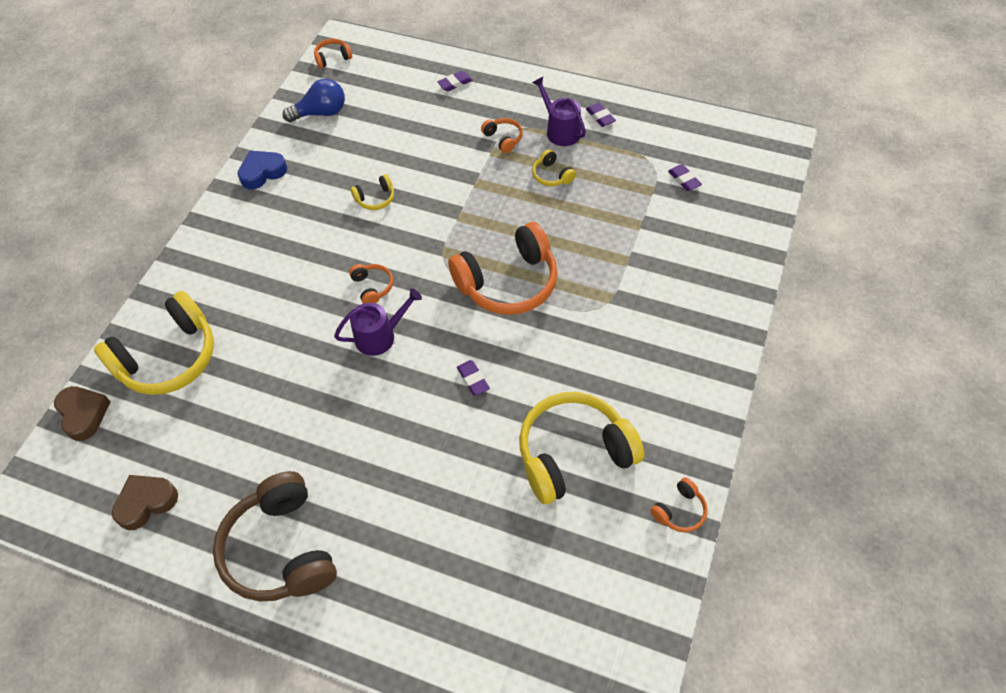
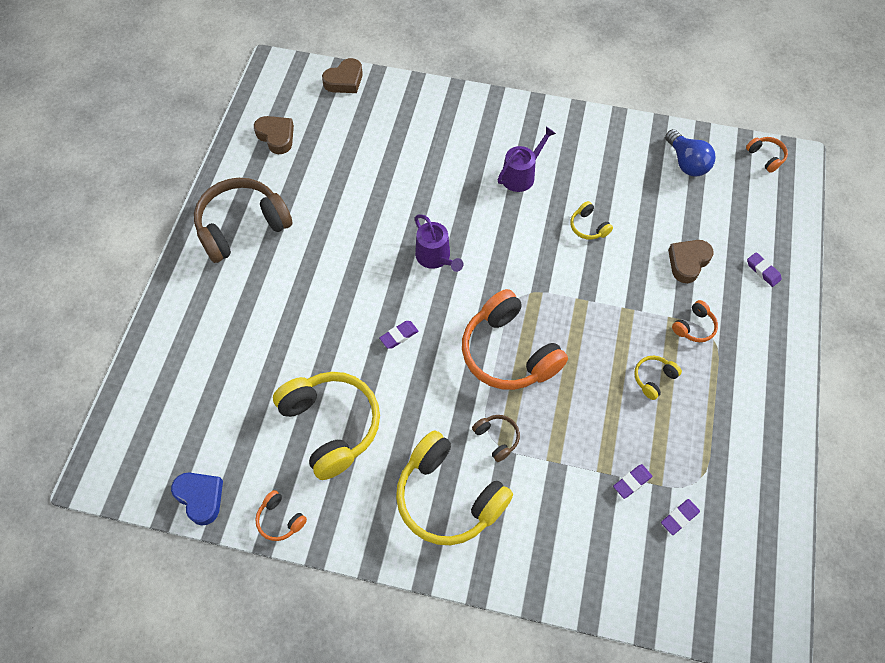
camera: 80 degrees right, 5 degrees up
(169, 358) = (397, 118): yellow headphones -> yellow headphones (448, 497)
(262, 172) = (600, 134): blue heart -> blue heart (200, 497)
(372, 287) = (486, 242): orange headphones -> none
(434, 131) = (688, 262): none -> brown heart
(560, 130) = (721, 381): purple watering can -> purple watering can (521, 175)
(600, 117) = (754, 422): purple eraser -> purple eraser (632, 482)
(601, 302) = (497, 438): none -> brown headphones

